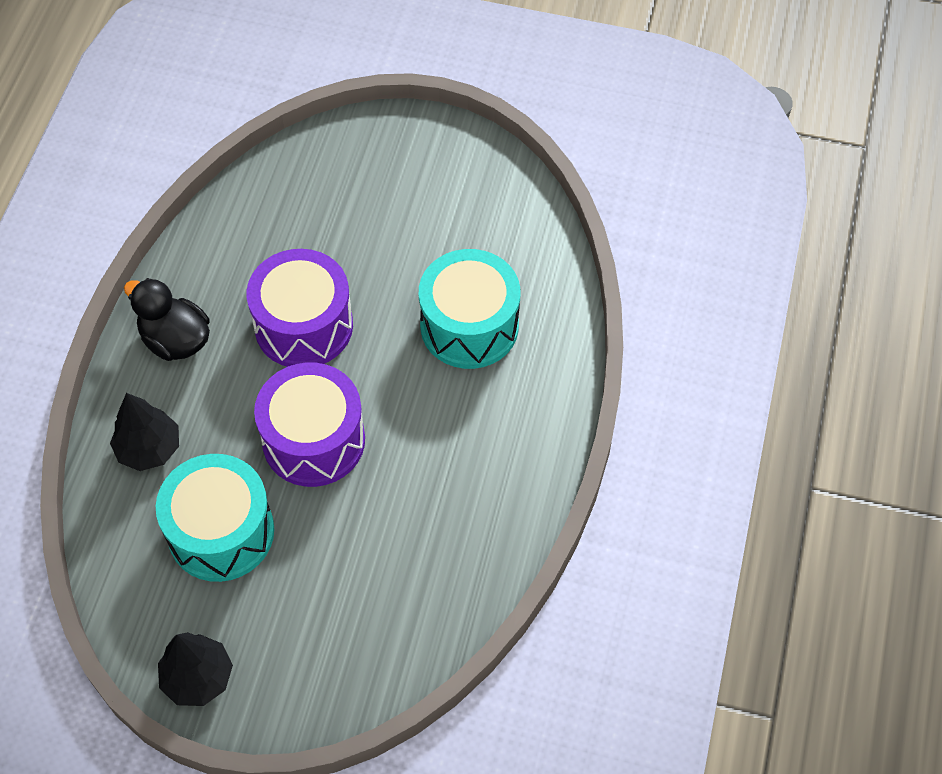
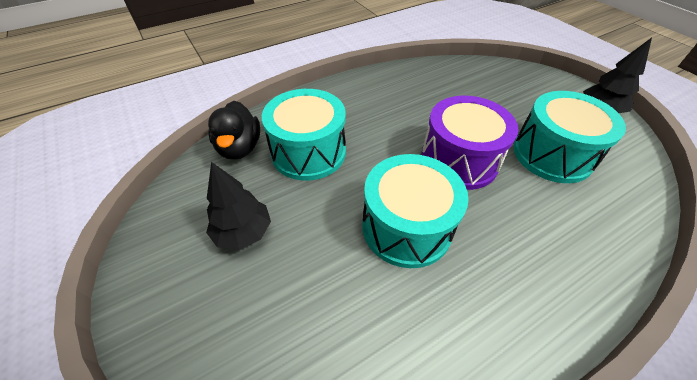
camera: 135 degrees left, 10 degrees down
(149, 449) = (585, 228): black tree -> black tree (243, 232)
(175, 340) = (521, 295): black duck -> black duck (239, 148)
(304, 326) = (406, 227): purple drum -> turquoise drum

